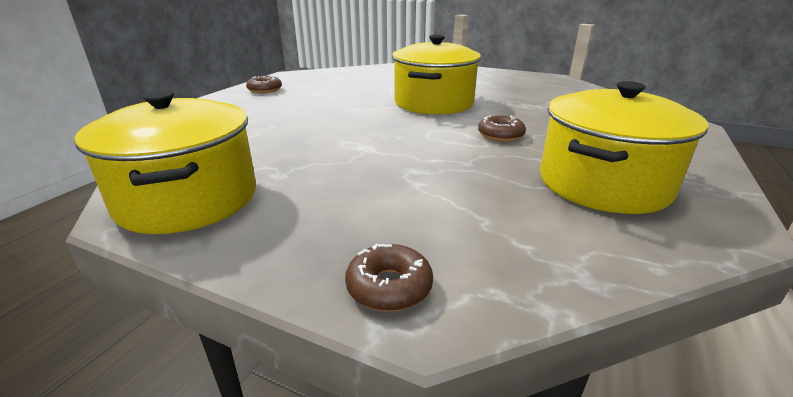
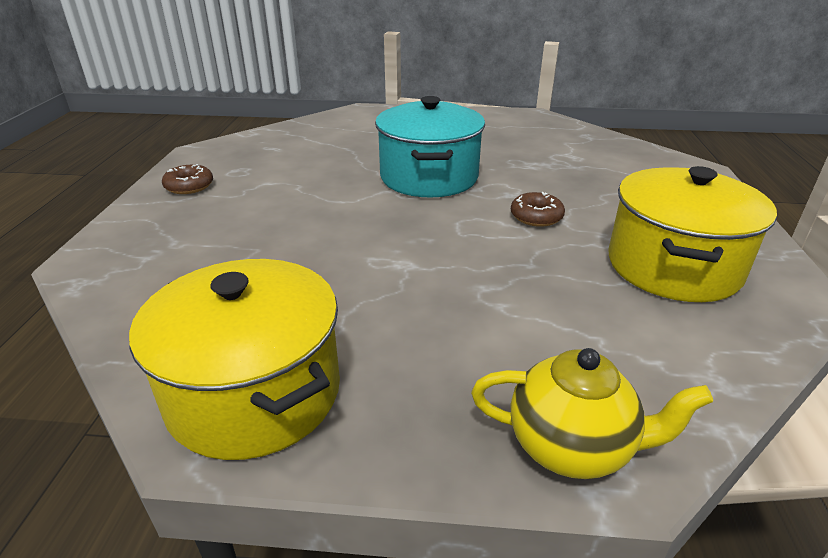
camera: 20 degrees left, 5 degrees up
(389, 287) = (571, 447): brown donut -> yellow teapot
(434, 103) = (429, 177): yellow pot -> turquoise pot

